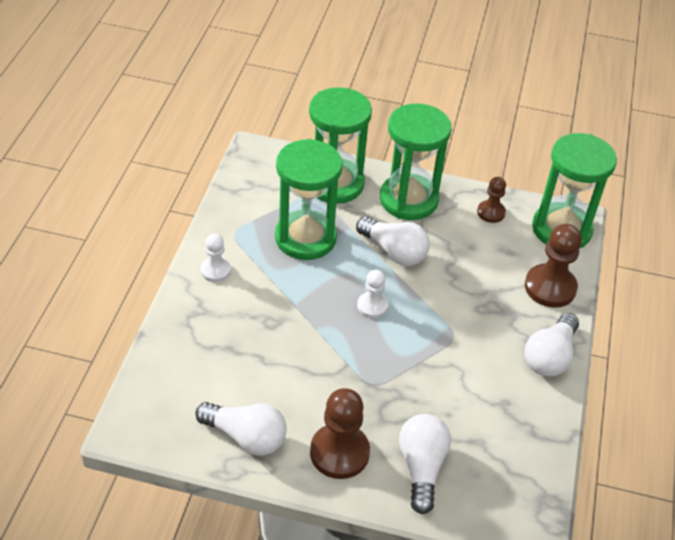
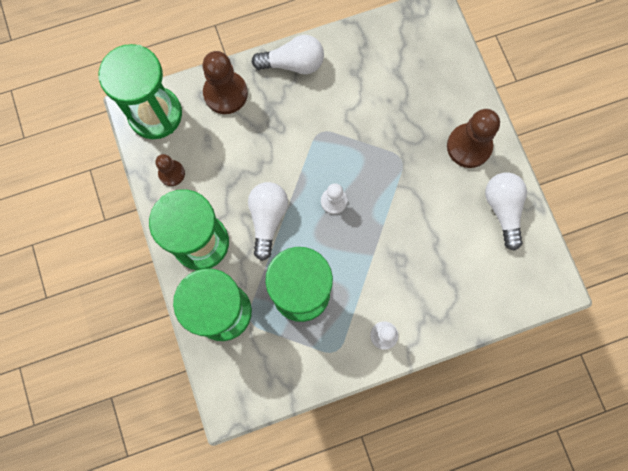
camera: 120 degrees left, 30 degrees up
(421, 467) = (441, 93): white light bulb -> none

